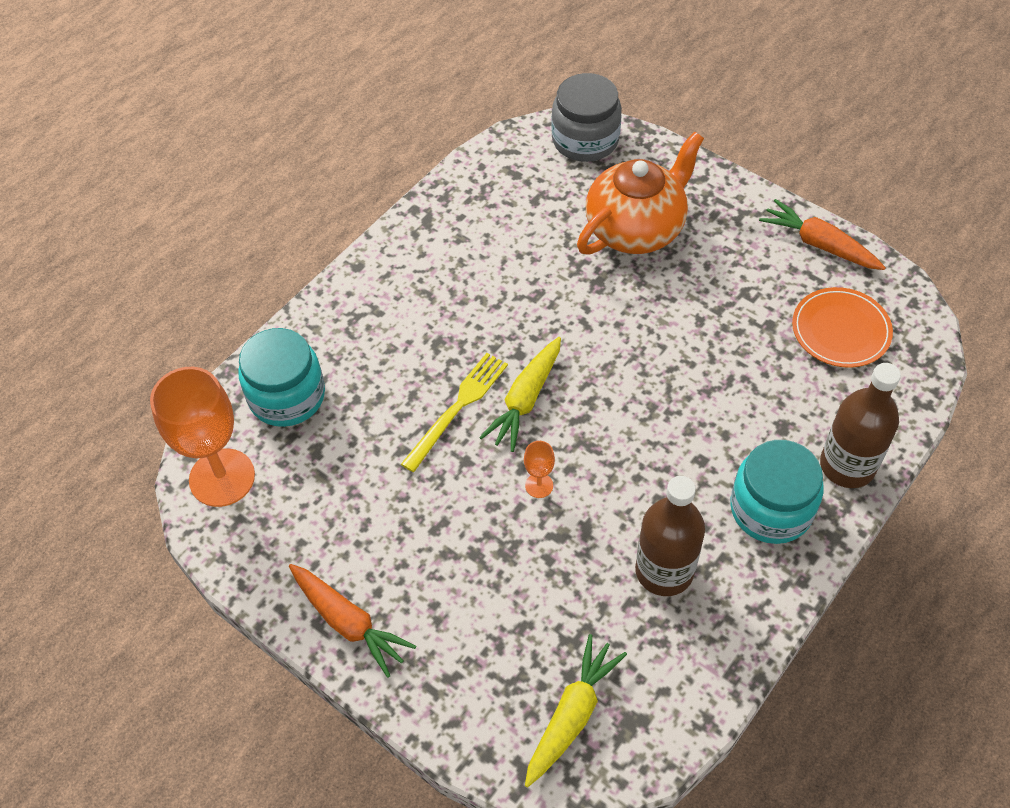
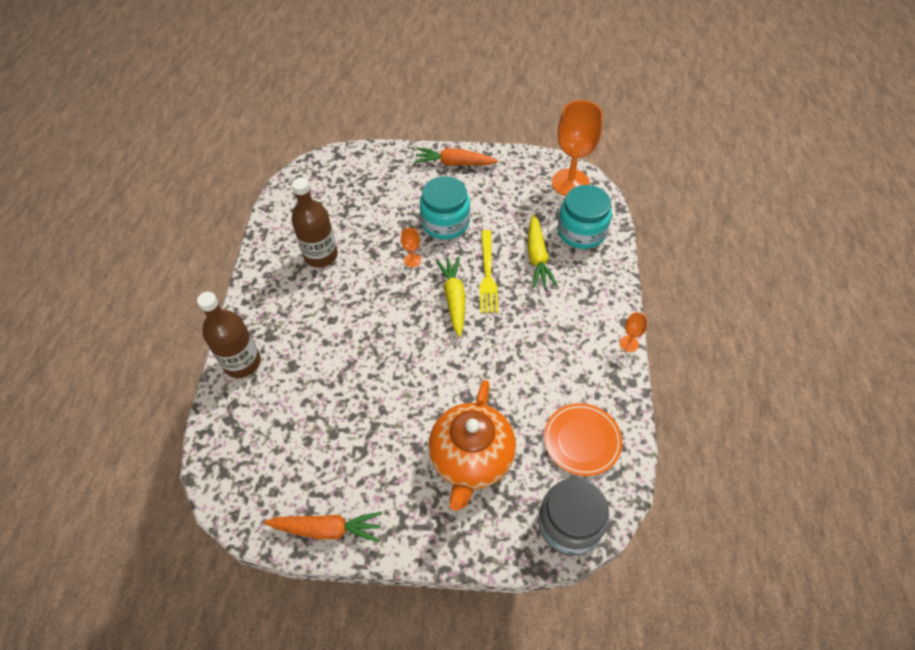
camera: 145 degrees right, 0 degrees up
(377, 243) = (629, 344): none -> orange goblet
(572, 714) = (330, 181): yellow carrot -> yellow carrot (537, 257)
(771, 509) = (278, 314): turquoise jar -> turquoise jar (445, 222)
(840, 330) = (281, 458): orange plate -> orange plate (582, 440)

